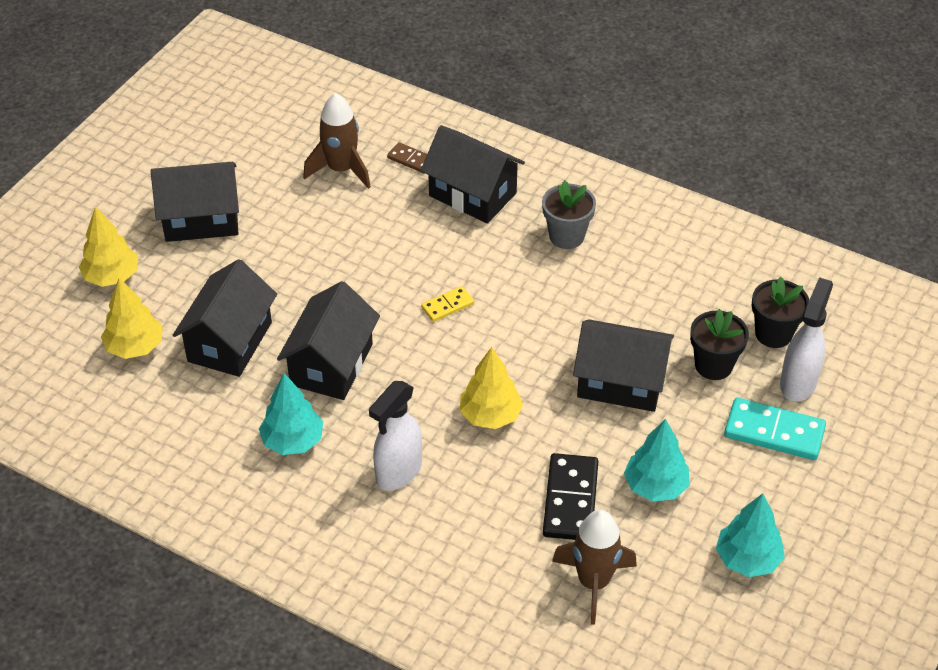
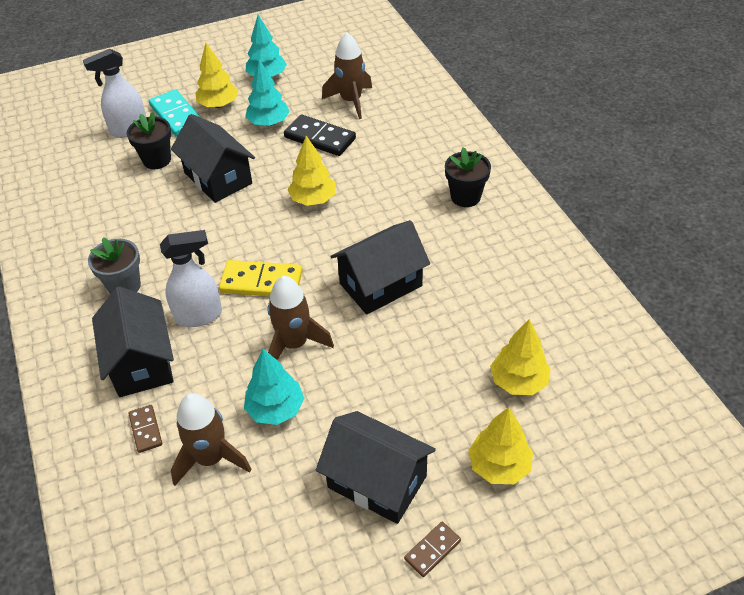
camera: 140 degrees left, 0 degrees up
(128, 203) = (432, 550): none -> brown domino
(230, 342) = (440, 343): black house -> none
(293, 441) = (450, 248): turquoise tree -> turquoise tree (275, 409)
(360, 273) = (294, 344): none -> brown rocket
(398, 472) = (400, 197): white spray bottle -> white spray bottle (199, 315)
(447, 305) = (261, 282): yellow domino -> yellow domino, size x1.81
(570, 500) = (320, 138): black domino -> black domino turned 75 degrees clockwise
(747, 476) = (218, 105): none -> yellow tree
(773, 334) = (101, 158): black flower pot -> black flower pot (465, 197)

